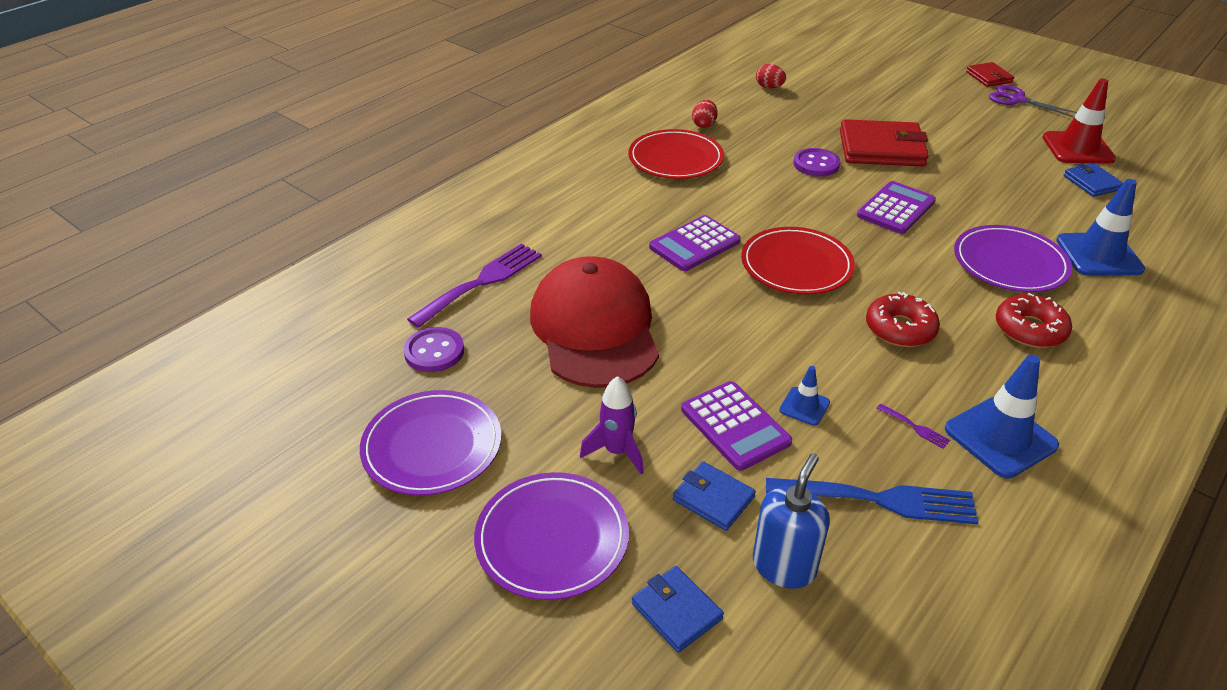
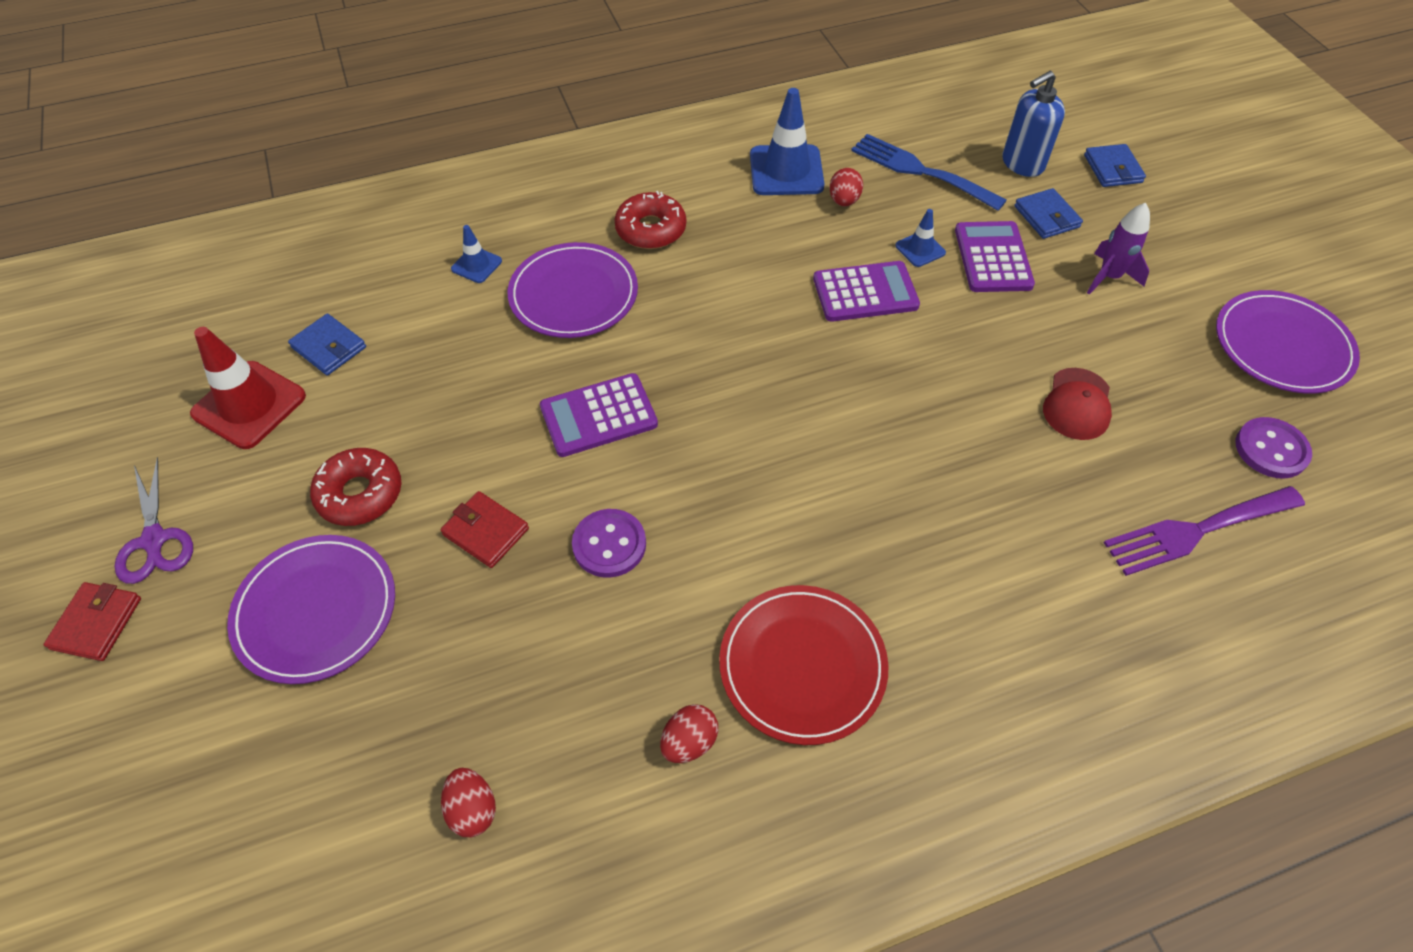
camera: 150 degrees left, 15 degrees up
(552, 538) = (1188, 238): purple plate -> purple plate (316, 610)
(594, 328) = (1077, 404): red cap -> red cap, size x0.45
(695, 244) = (892, 472): purple calculator -> purple calculator (865, 292)
(796, 265) = (797, 389): red plate -> none
(881, 149) = (486, 531): red wallet -> red wallet, size x0.53
(900, 329) = (765, 277): red donut -> red donut (360, 494)
(915, 427) = (844, 201): purple fork -> red egg
(1092, 183) = (329, 347): blue wallet -> blue wallet turned 60 degrees counterclockwise
(1099, 255) = (476, 265): blue traffic cone -> blue traffic cone, size x0.51

